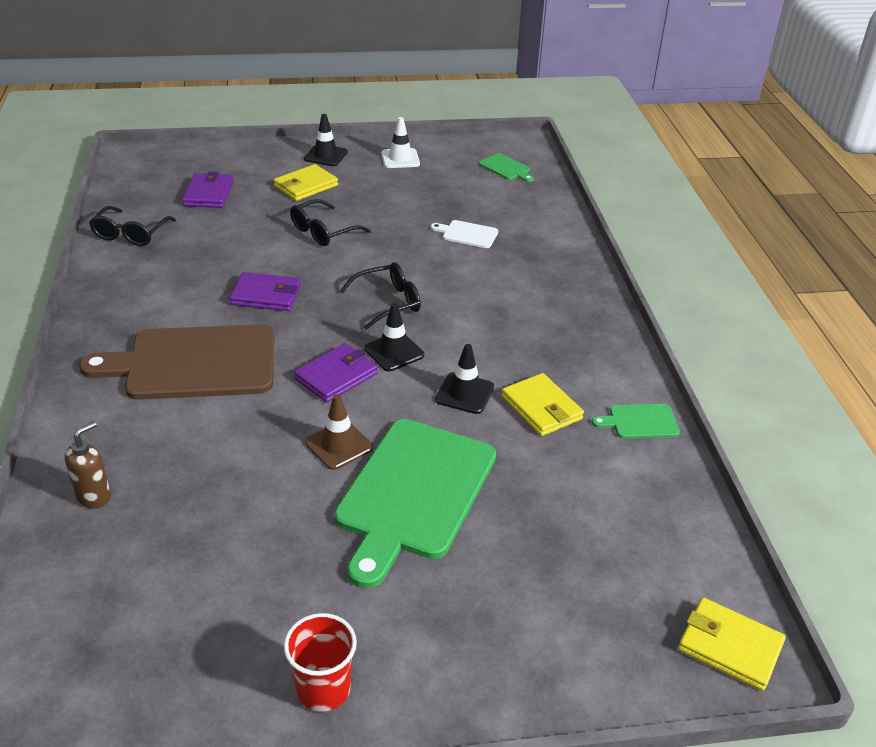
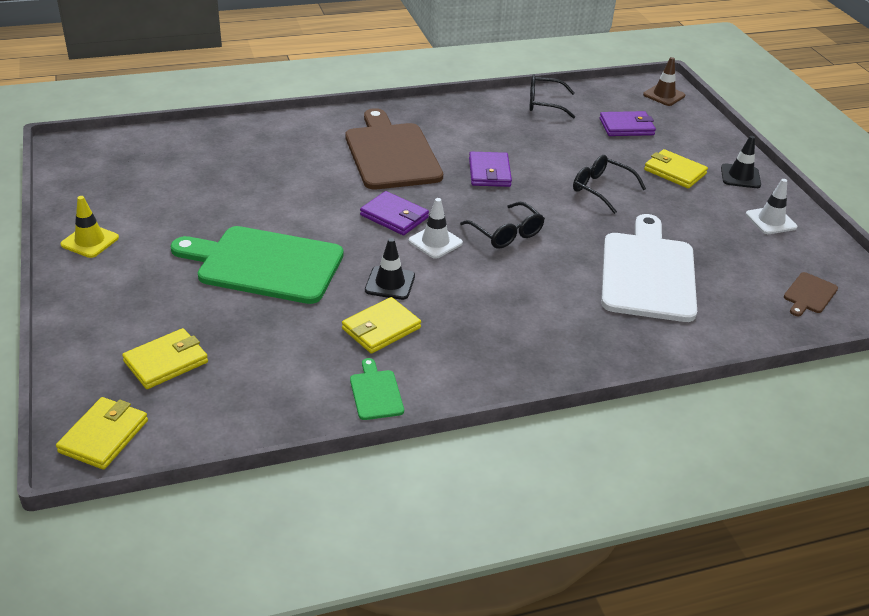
camera: 80 degrees right, 0 degrees up
(94, 496) = (249, 139): brown soap dispenser -> none
(323, 689) = (90, 241): red cup -> yellow traffic cone
(339, 445) = (312, 225): brown traffic cone -> brown traffic cone (664, 95)
(394, 352) = (435, 242): black traffic cone -> white traffic cone
(467, 234) = (648, 273): white cutting board -> white cutting board, size x2.35
(506, 168) = (809, 294): green cutting board -> brown cutting board
(598, 590) = (166, 362): none -> yellow wallet

